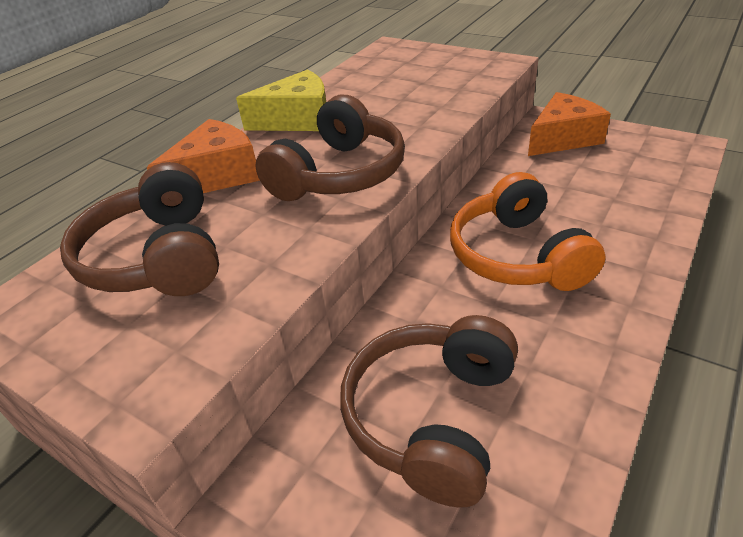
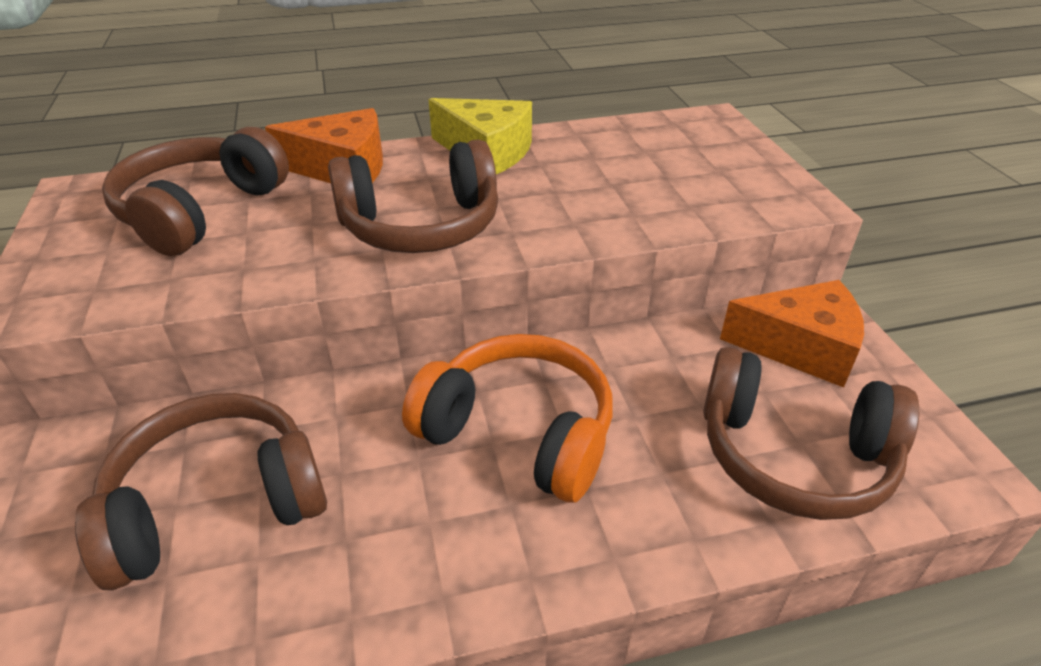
camera: 40 degrees right, 0 degrees up
(517, 255) = (519, 432): orange headphones -> orange headphones turned 90 degrees clockwise
(632, 181) = (793, 455): none -> brown headphones

